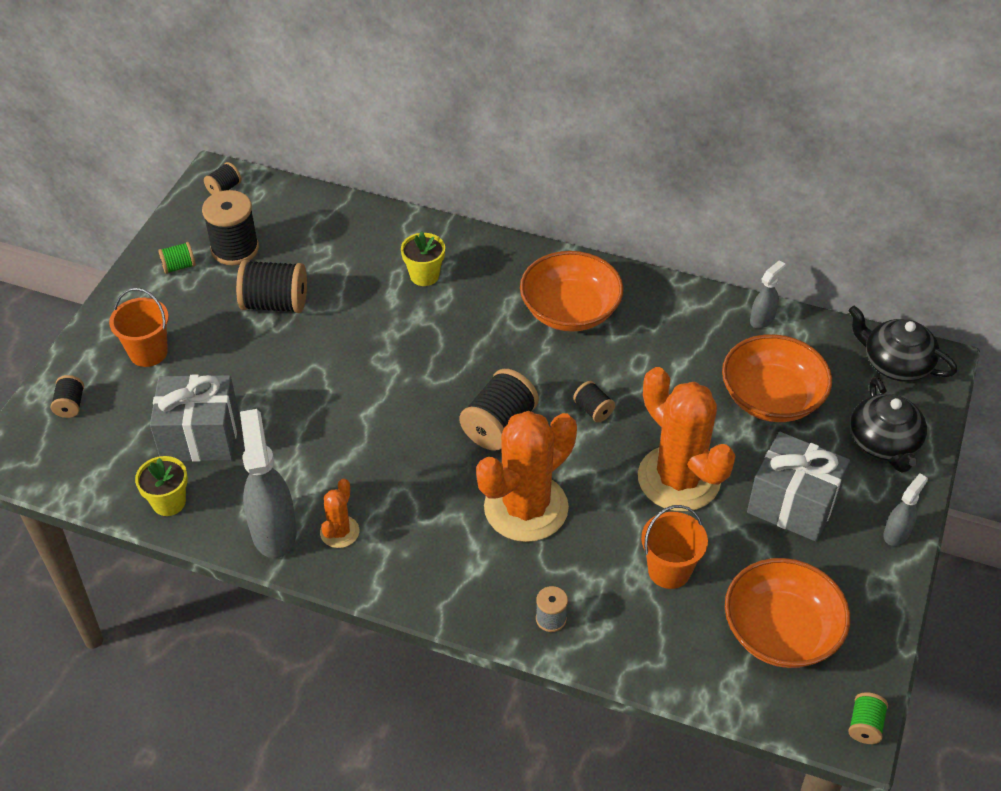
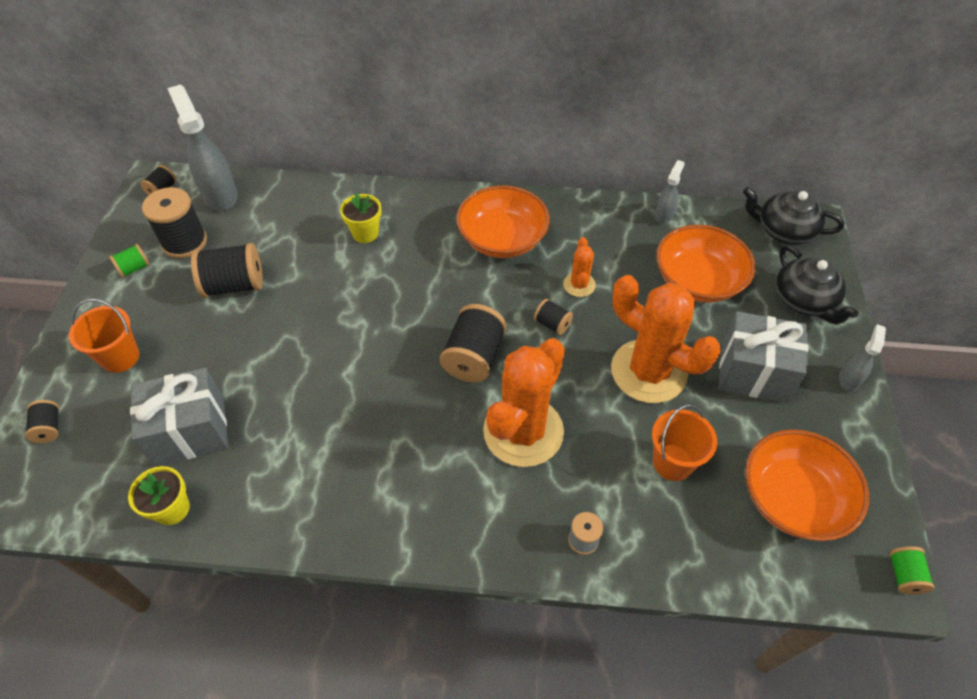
camera: 15 degrees left, 5 degrees up
(274, 531) = (287, 514): grey spray bottle -> grey spray bottle (220, 195)
(339, 532) = (353, 499): orange cactus -> orange cactus (579, 285)

